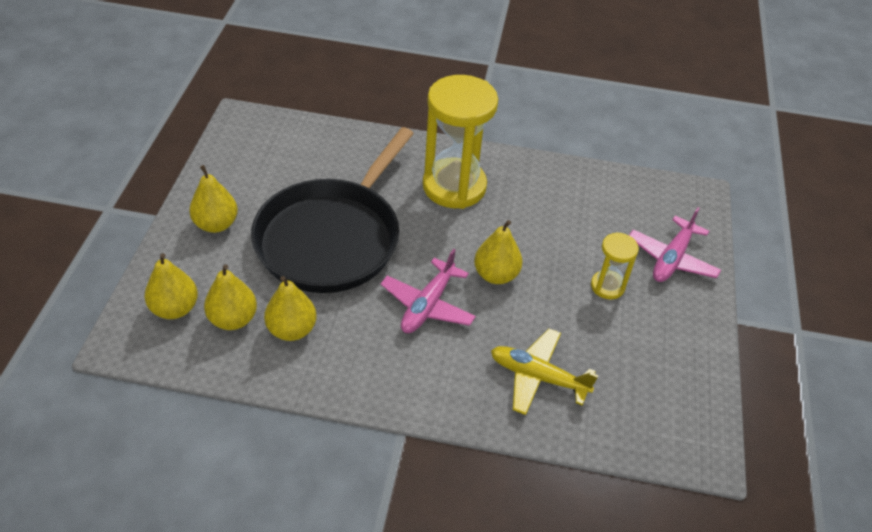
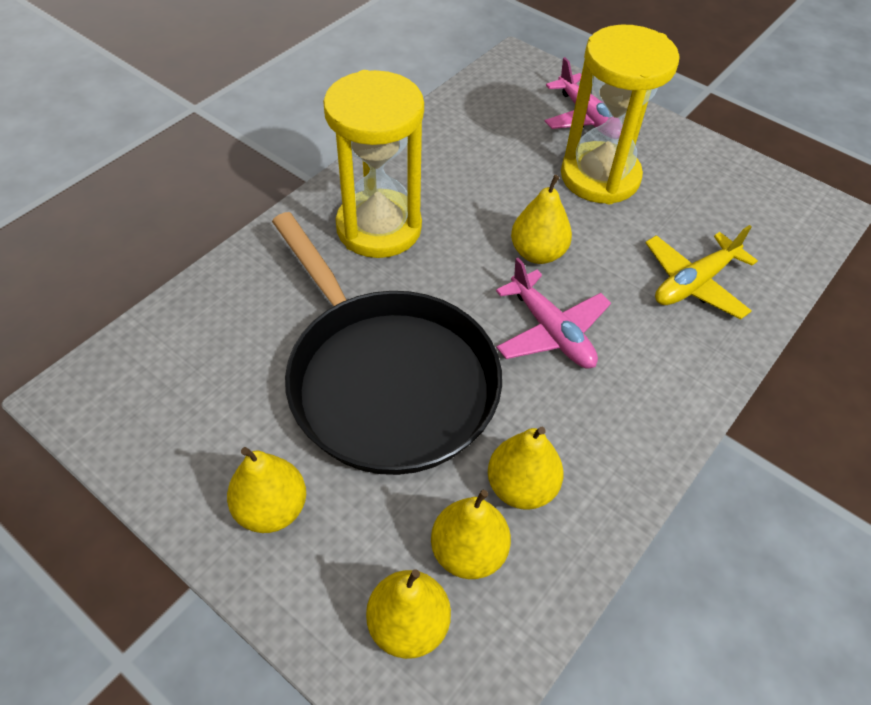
camera: 60 degrees left, 5 degrees up
(607, 286) = (600, 177): yellow hourglass -> yellow hourglass, size x2.03

